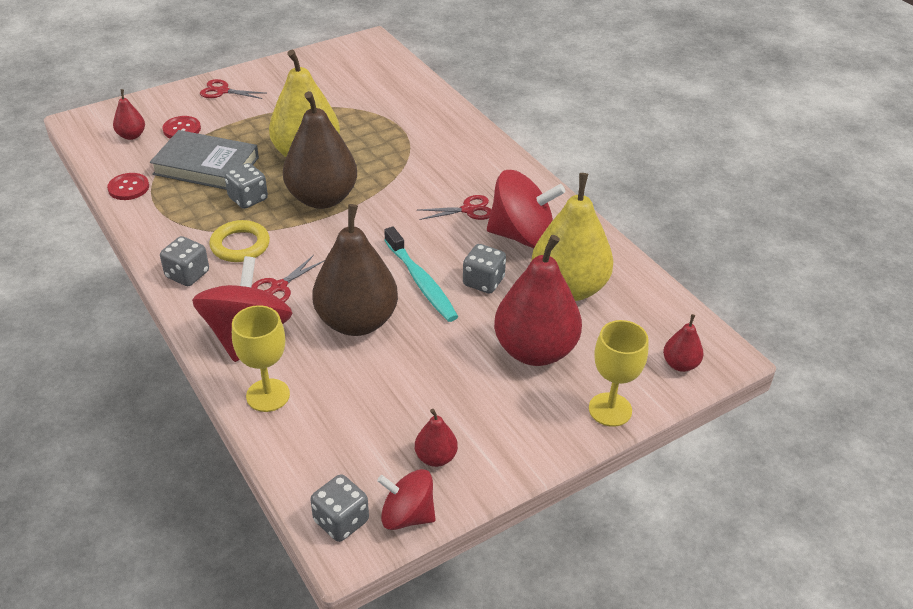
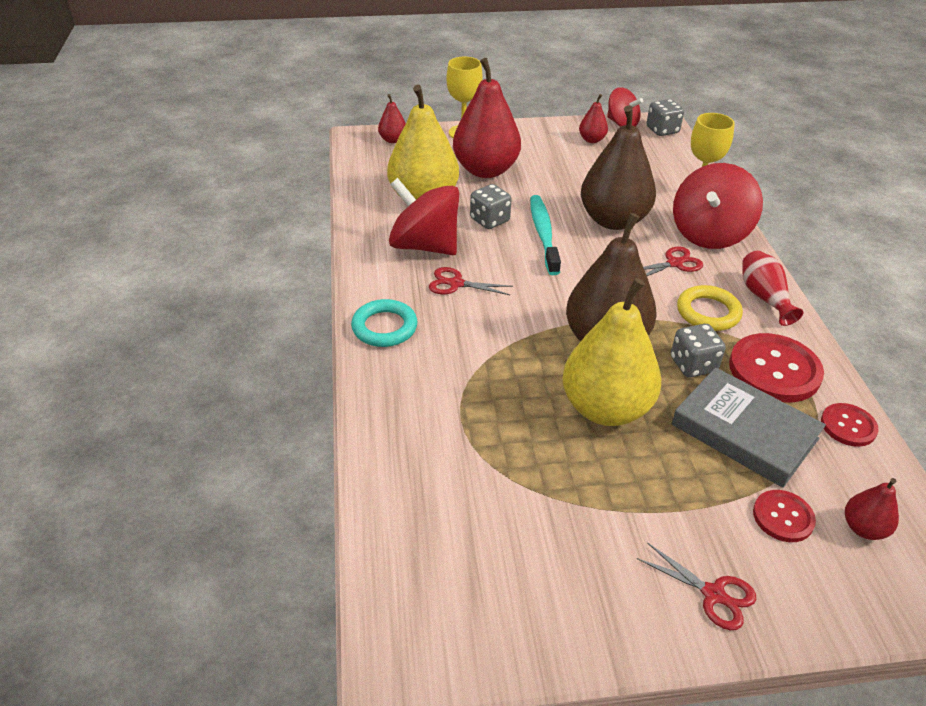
camera: 155 degrees left, 0 degrees up
(182, 212) = (774, 370): none -> red button
(187, 275) = (764, 297): grey dice -> red vase
(495, 163) = (384, 327): none -> turquoise ring

